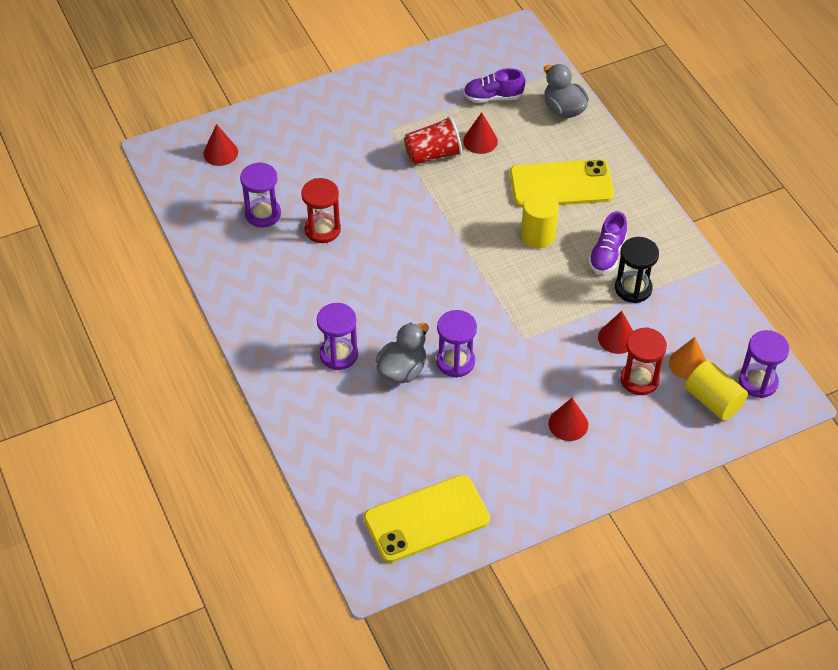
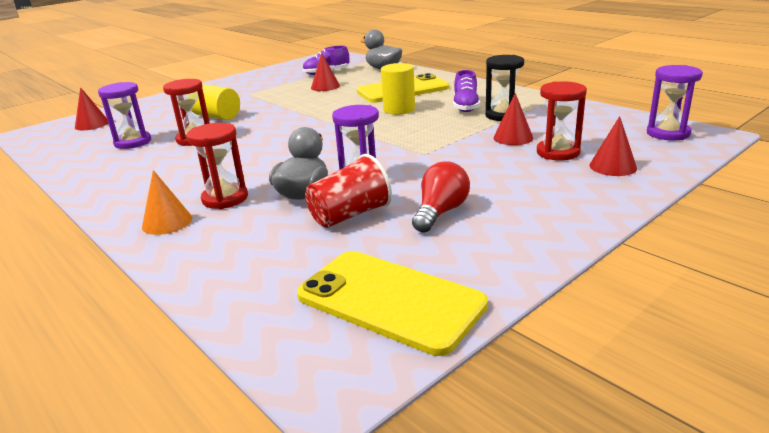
camera: 15 degrees left, 25 degrees down
(338, 354) = (225, 198): purple hourglass -> red hourglass
(426, 519) = (390, 300): yellow phone -> yellow phone turned 75 degrees clockwise
(433, 154) = (288, 96): red cup -> red cup (350, 215)
(498, 435) = (440, 212): none -> red light bulb
(568, 424) = (512, 190): red cone -> red cone (613, 166)
(688, 364) = (593, 137): orange cone -> orange cone (167, 222)
(713, 400) = (641, 149): yellow cylinder -> yellow cylinder (217, 116)

